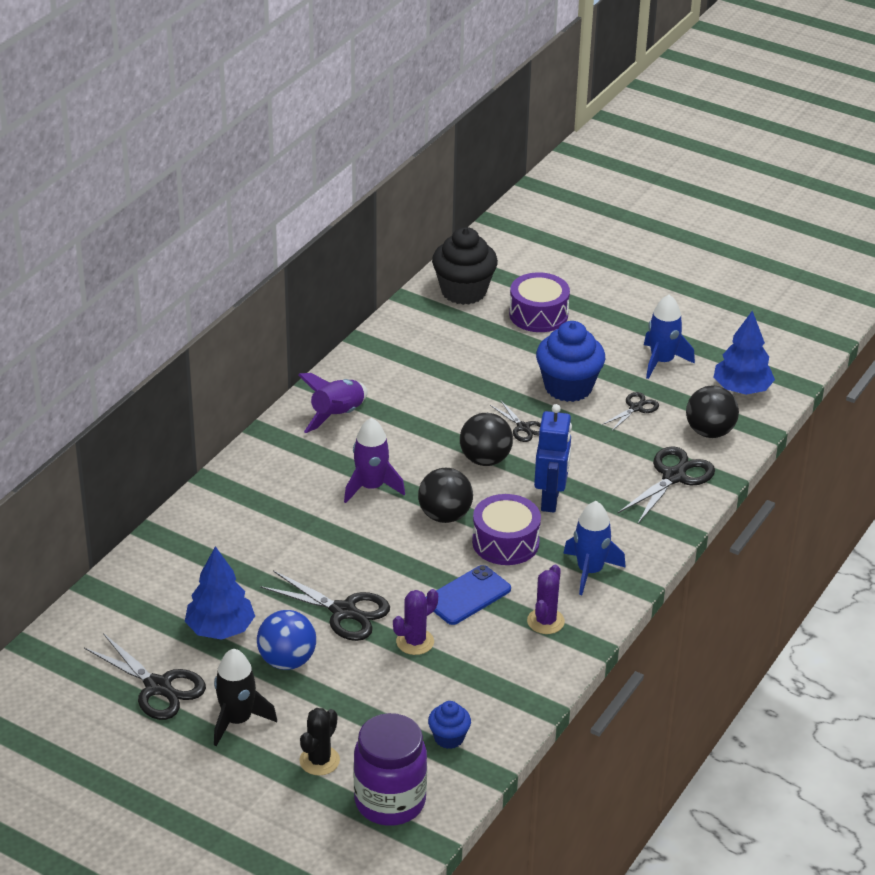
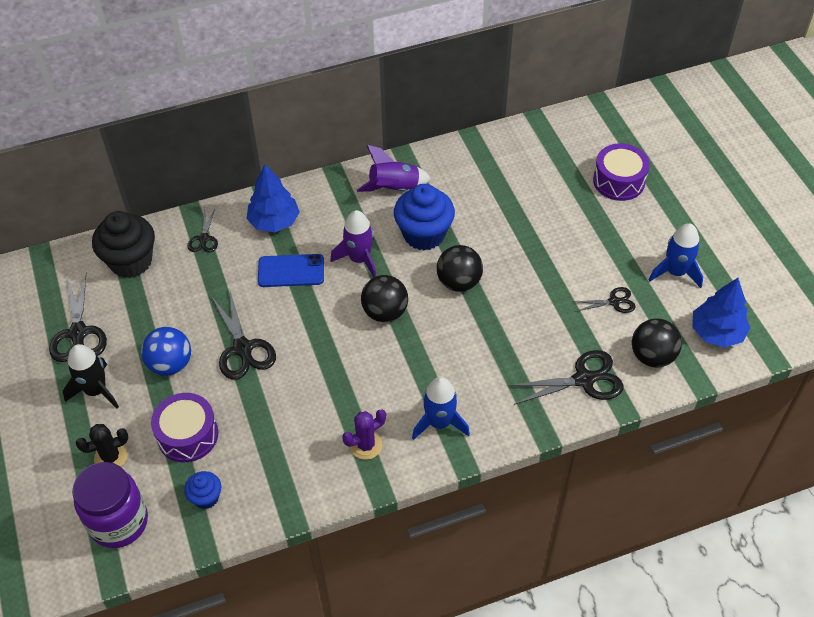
camera: 40 degrees right, 15 degrees up
(220, 629) = (156, 313): blue tree -> blue tree (274, 221)
(415, 642) = (263, 403): purple cactus -> none
(463, 291) = (582, 133): black cupcake -> black cupcake (131, 261)
(467, 596) = (334, 388): blue phone -> blue phone (291, 271)
(505, 542) = (404, 360): purple drum -> purple drum (187, 435)
(523, 427) = (512, 271): black scissors -> black scissors (204, 238)
(550, 500) = (471, 344): blue robot -> none
(568, 387) = (580, 255): blue cupcake -> blue cupcake (424, 234)

